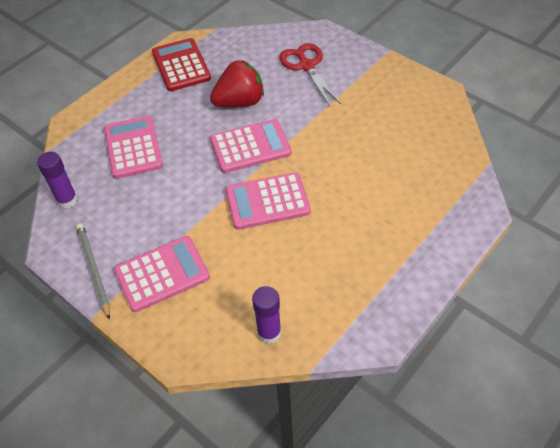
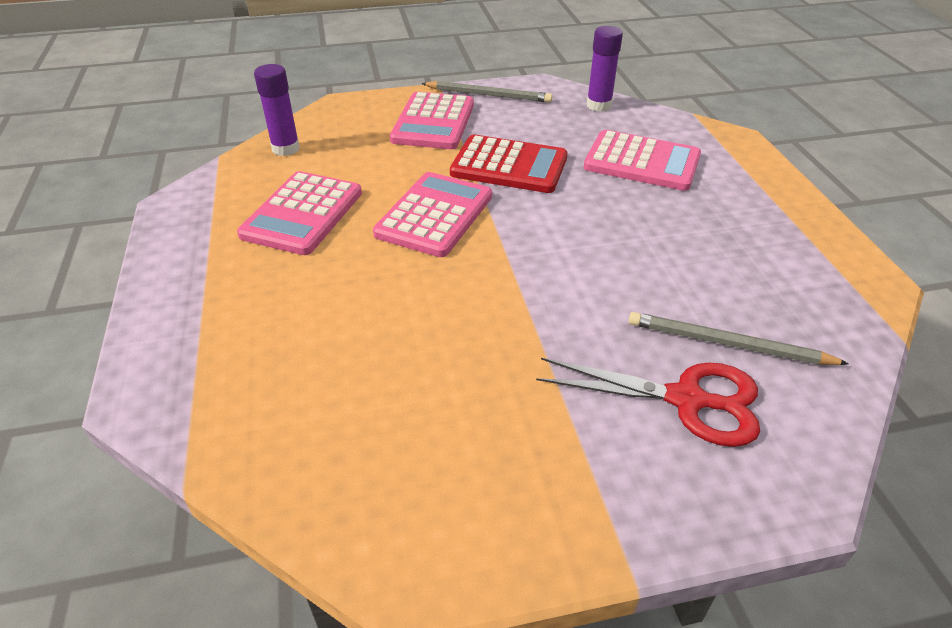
camera: 125 degrees right, 10 degrees down
(181, 65) = (801, 257): red calculator -> red calculator (509, 166)
(240, 102) = (652, 275): red strawberry -> none
(250, 146) = (544, 243): pink calculator -> pink calculator (303, 214)
(264, 66) = (728, 344): none -> grey pencil

